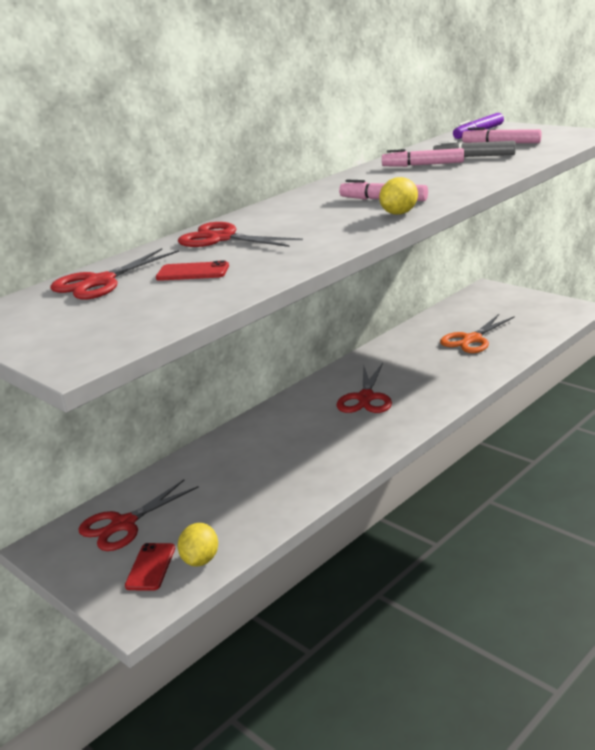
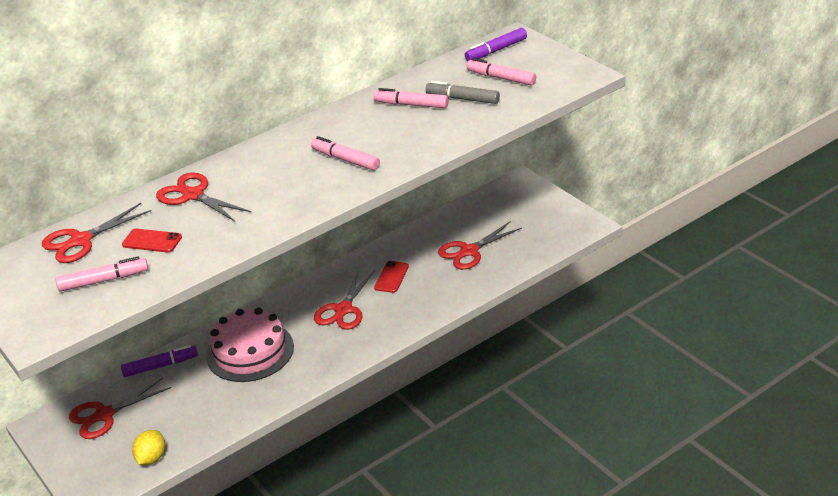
camera: 10 degrees right, 10 degrees up
(147, 306) = (104, 280): none -> pink marker
(150, 567) = (113, 458): red phone -> red phone (391, 277)
(177, 470) = (161, 366): none -> purple marker
(278, 444) = (250, 351): none -> pink cake
(399, 213) = (345, 185): yellow lemon -> none
(472, 339) = (469, 251): orange scissors -> red scissors

